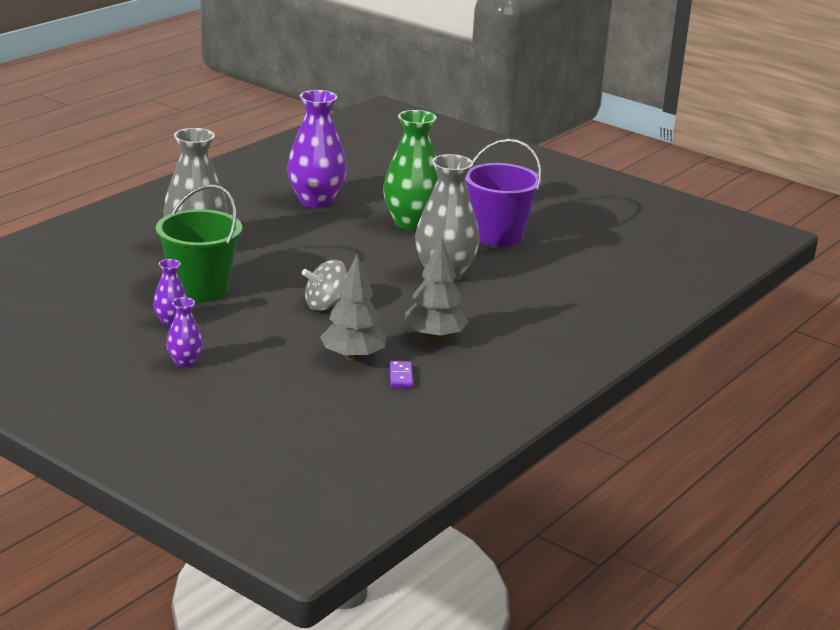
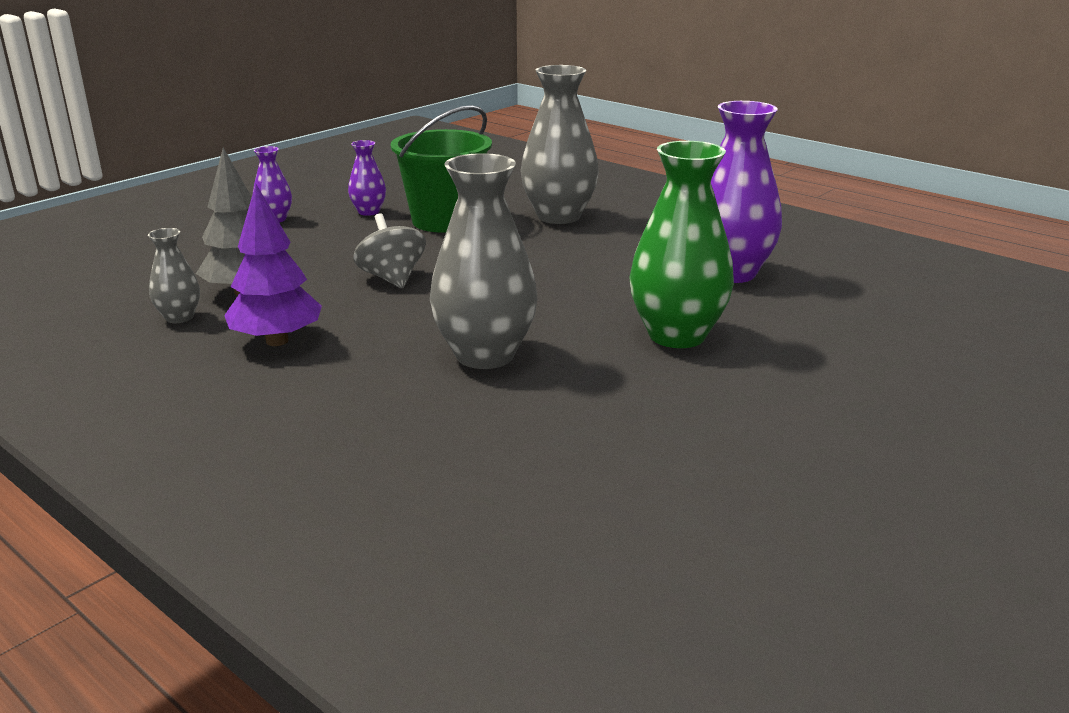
camera: 95 degrees right, 0 degrees up
(401, 376) = (179, 317): purple domino -> grey vase
(434, 337) = (277, 341): grey tree -> purple tree
(497, 235) = (651, 408): purple bucket -> none

